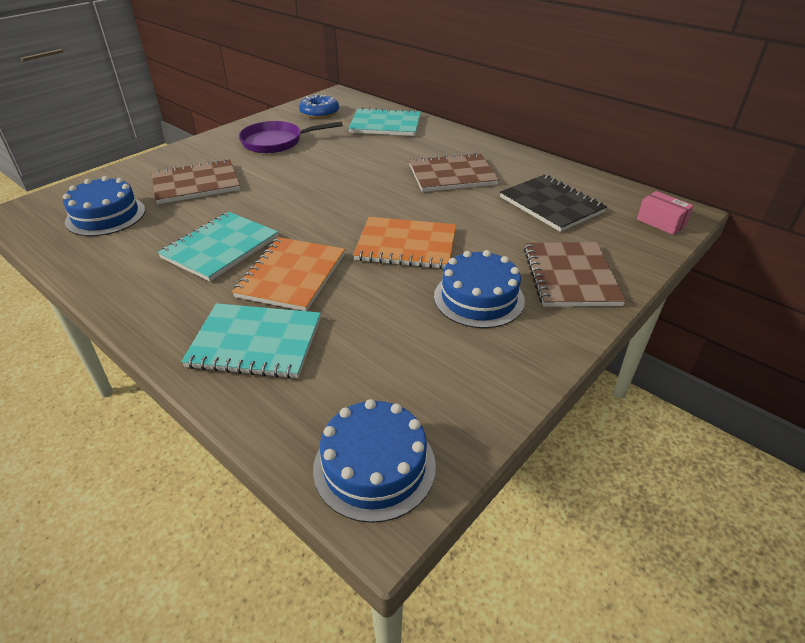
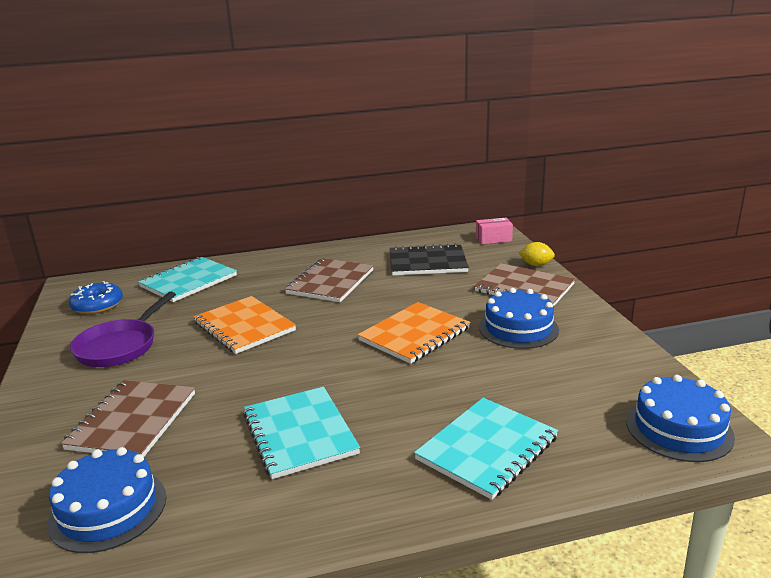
camera: 55 degrees left, 15 degrees down
(291, 275) = (399, 403): orange notebook -> orange notebook (244, 327)
(636, 268) = (536, 265): none -> yellow lemon

